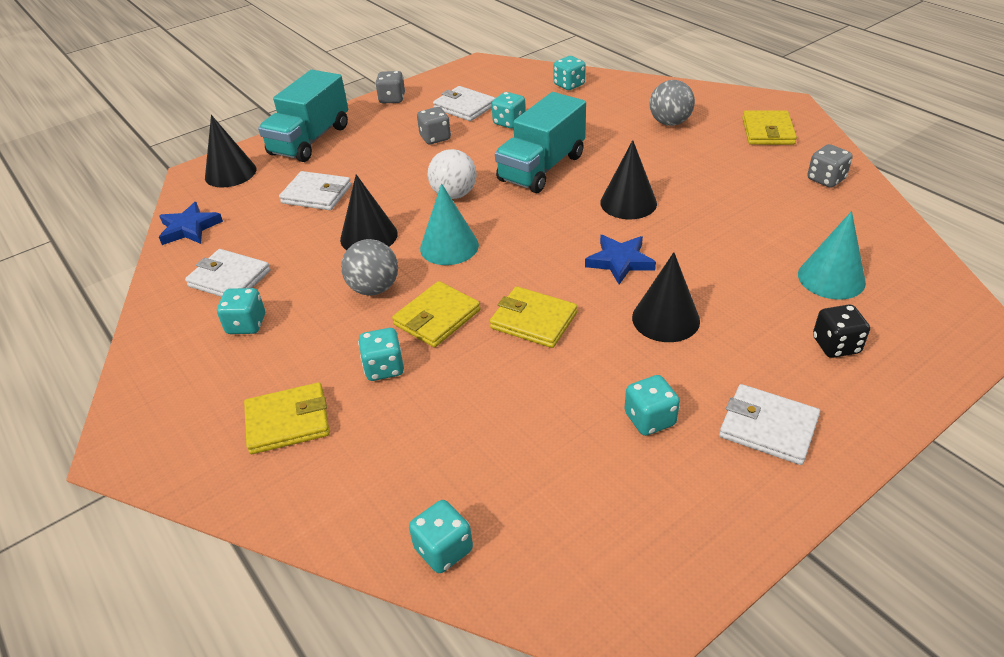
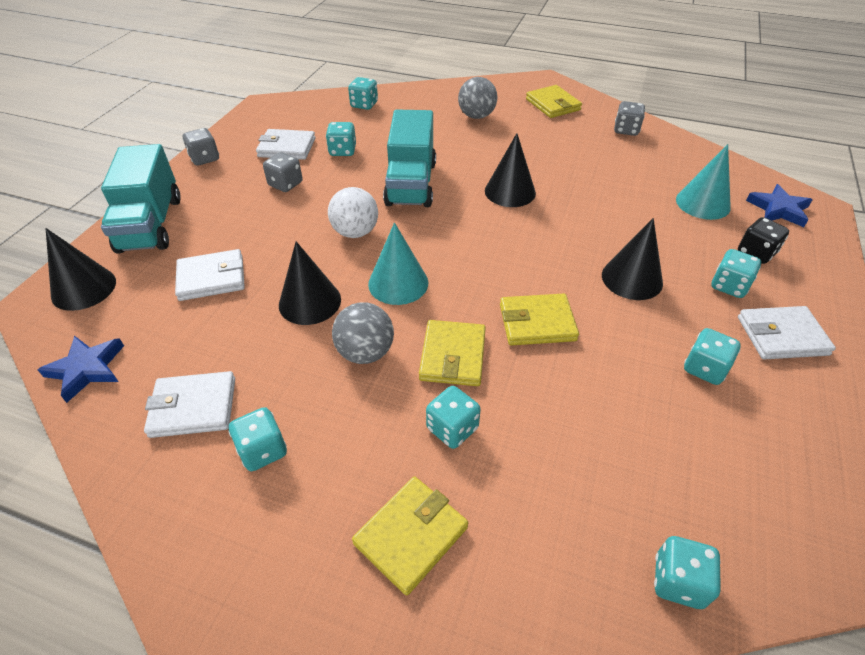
camera: 35 degrees left, 5 degrees up
(620, 261) = (552, 243): blue star -> blue star (778, 209)
(764, 363) = (729, 286): none -> turquoise dice

